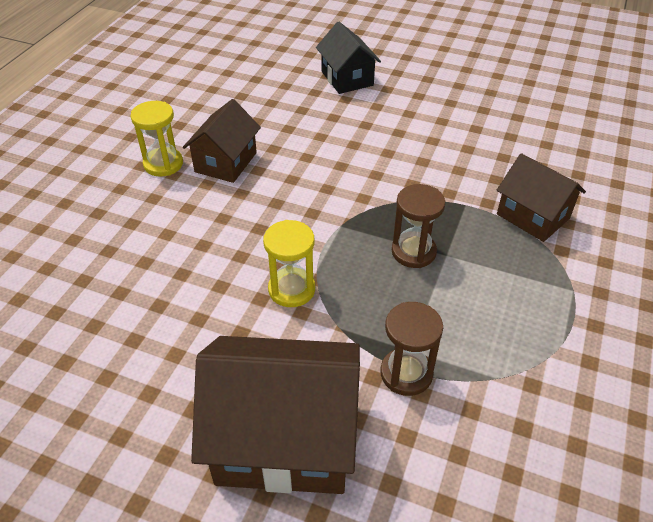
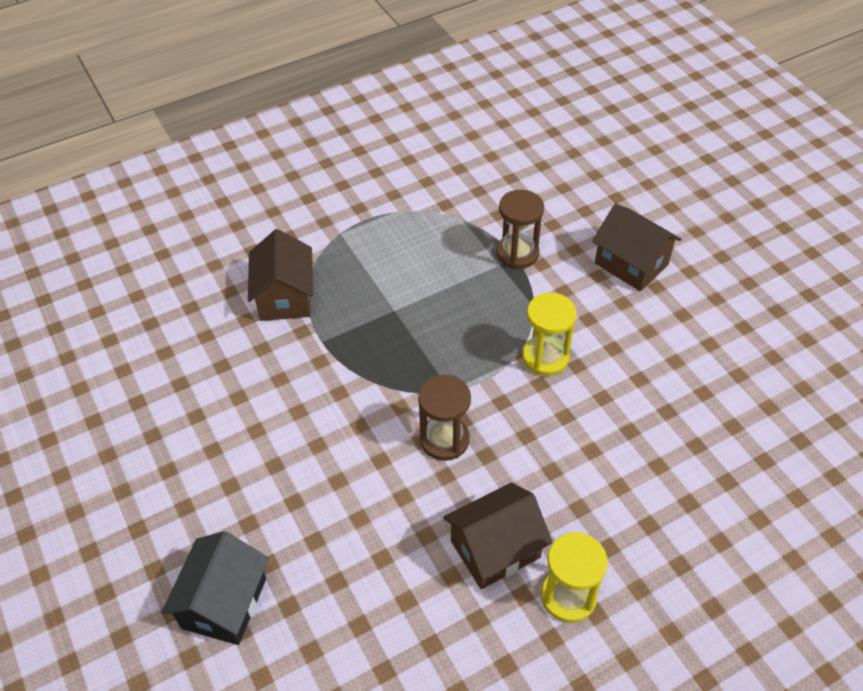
camera: 140 degrees left, 5 degrees up
(284, 439) = (631, 264): brown house -> brown house, size x0.59
(413, 252) = (416, 328): brown hourglass -> brown hourglass (444, 440)

